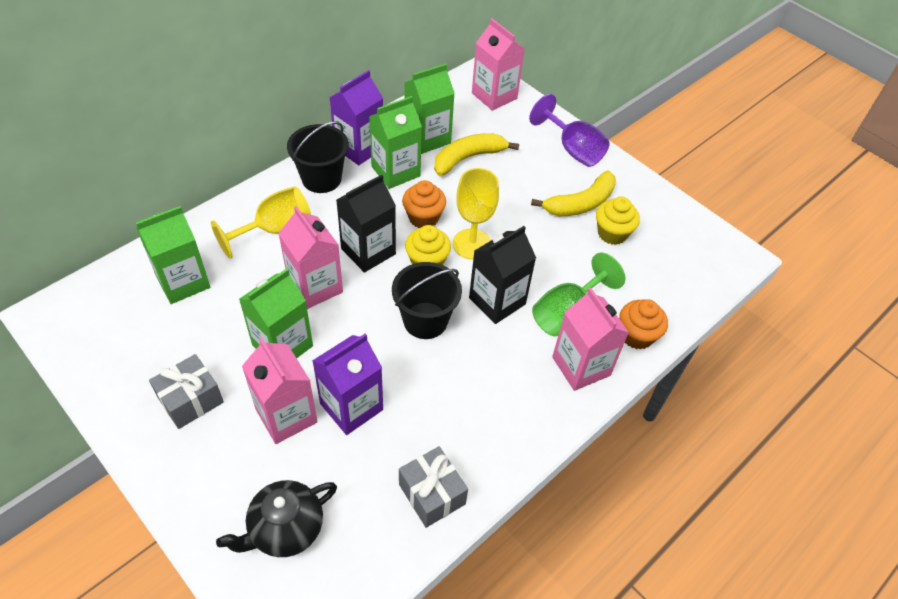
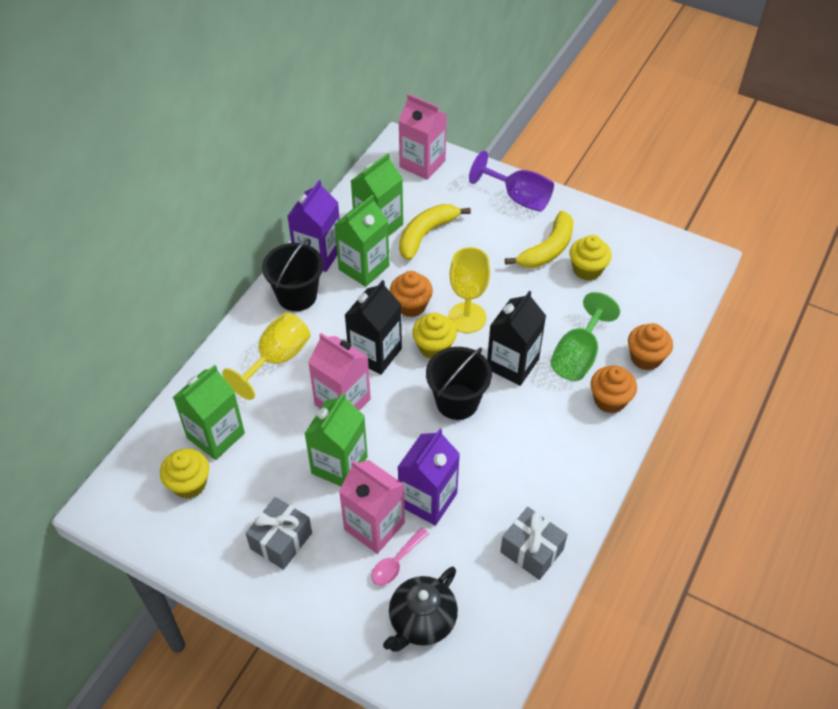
camera: 15 degrees left, 0 degrees up
(135, 318) = (189, 484): none -> yellow cupcake
(290, 459) = (396, 562): none -> pink spoon
(581, 366) = (609, 400): pink carton -> orange cupcake

